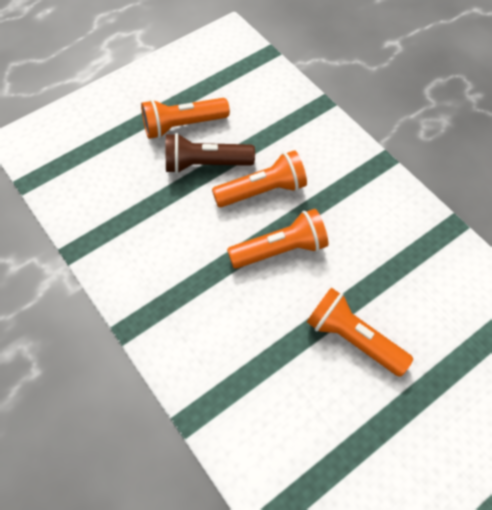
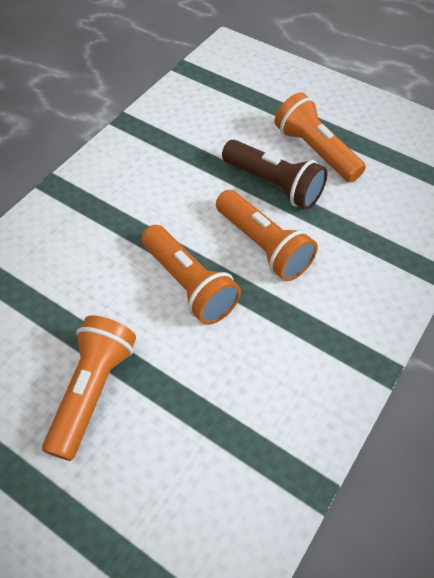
camera: 70 degrees right, 5 degrees down
(205, 164) = (273, 185): brown flashlight -> brown flashlight turned 150 degrees clockwise

